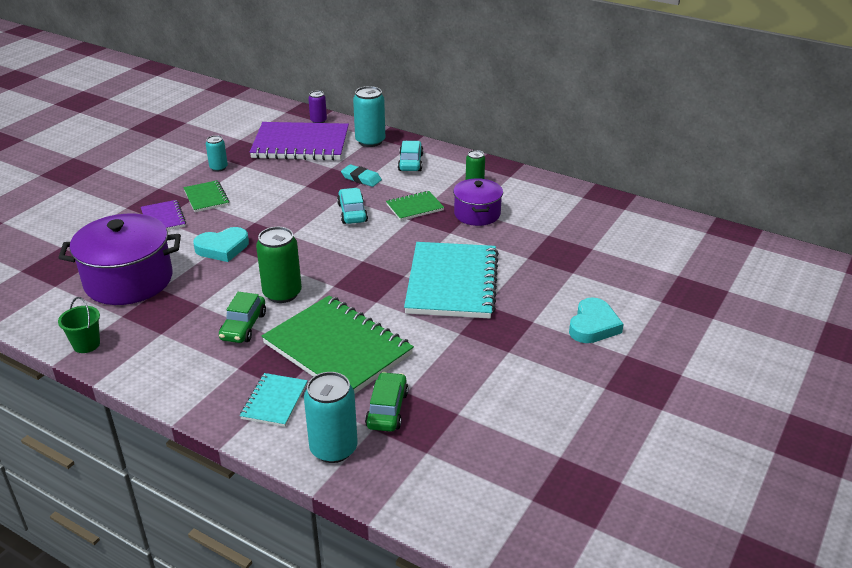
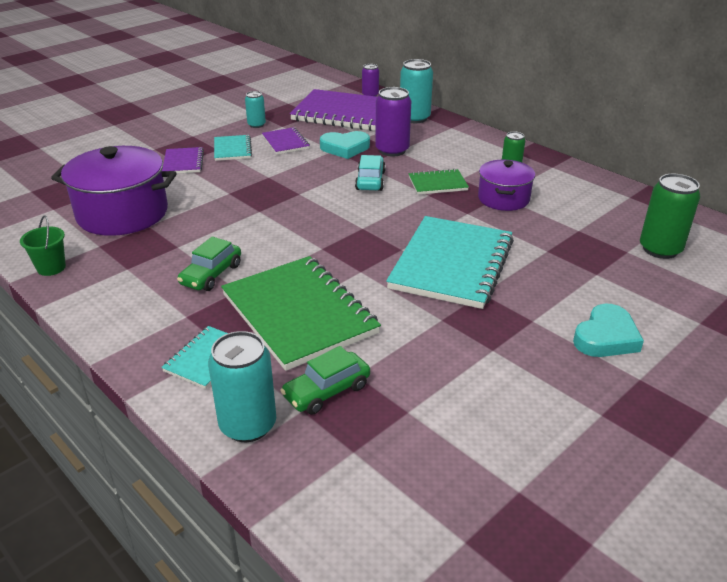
camera: 15 degrees right, 0 degrees up
(206, 198) = (232, 149): green notebook -> turquoise notebook
(222, 248) = (226, 196): turquoise heart -> turquoise heart (345, 148)
(256, 183) = (285, 142): none -> purple notebook
(282, 293) = (265, 248): green can -> green can (660, 249)
(361, 178) = (392, 150): turquoise eraser -> purple can
(387, 409) = (327, 391): green car -> green car turned 150 degrees counterclockwise
(410, 162) = (449, 142): turquoise car -> none

